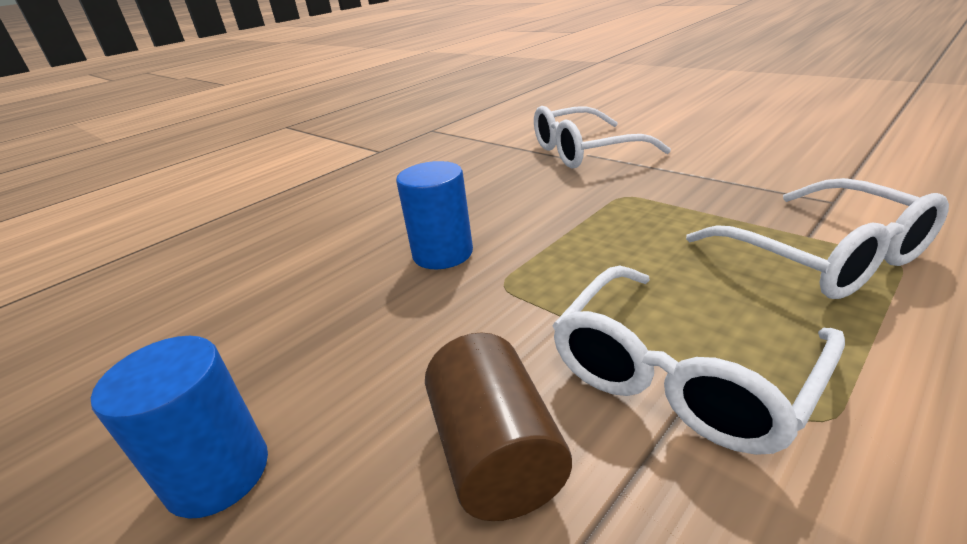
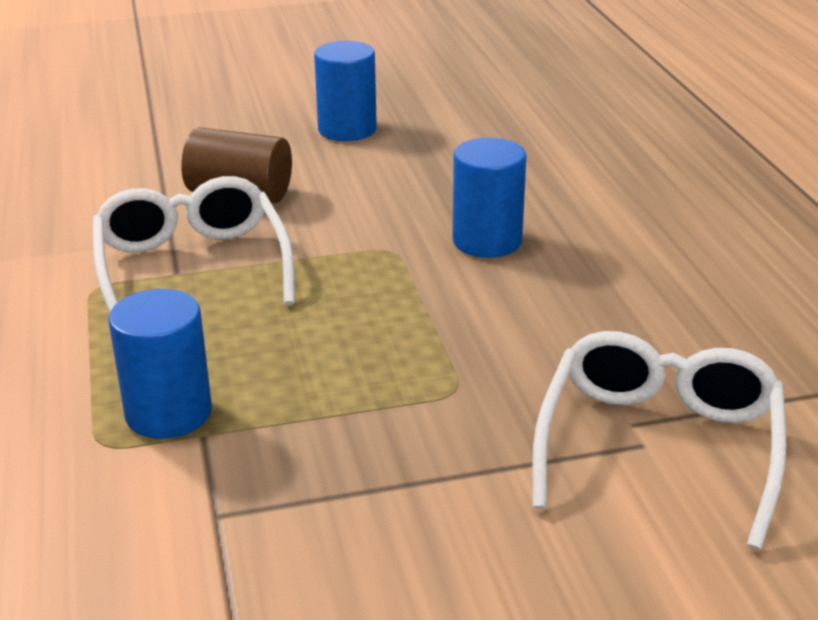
camera: 120 degrees right, 0 degrees up
(825, 257) = (168, 413): white glasses -> blue cylinder

